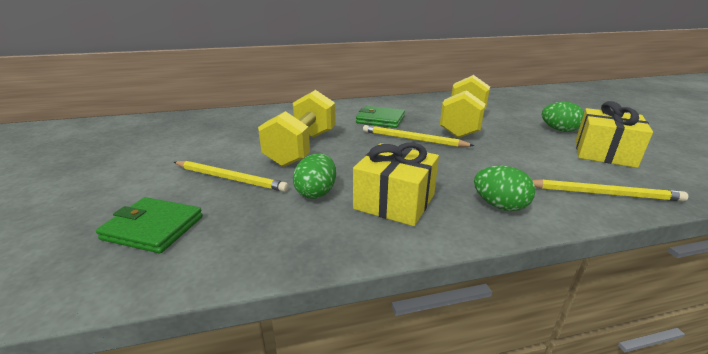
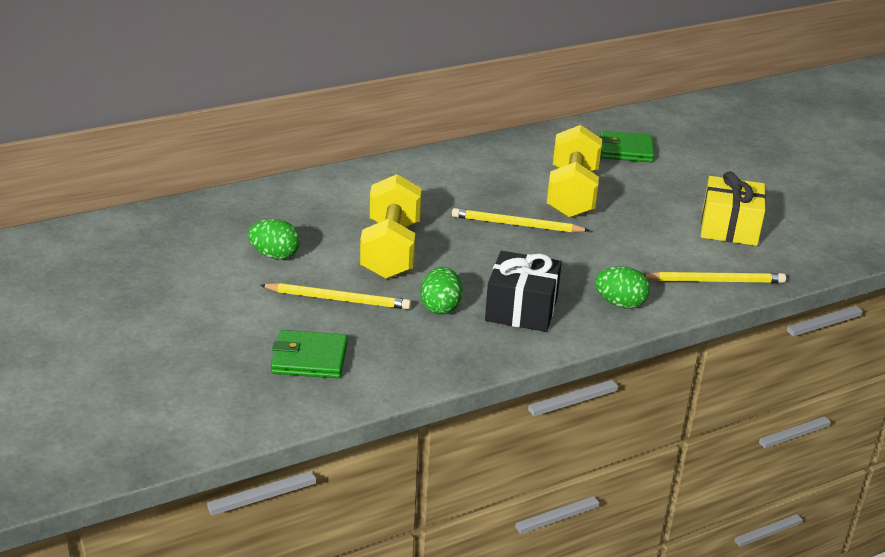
camera: 15 degrees left, 5 degrees up
(380, 119) = (465, 192): green wallet -> green wallet (625, 150)
(394, 201) = (521, 309): yellow gift -> black gift
(559, 130) = (686, 194): green egg -> green egg (275, 255)

